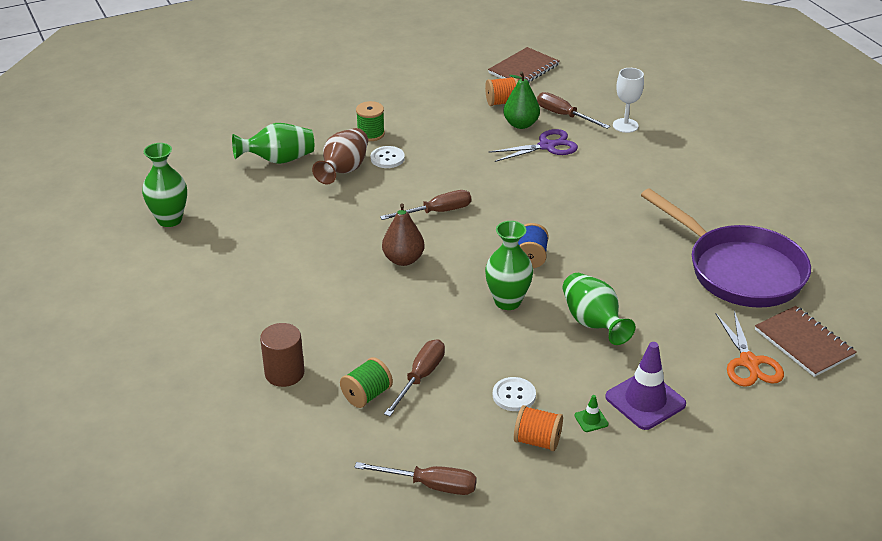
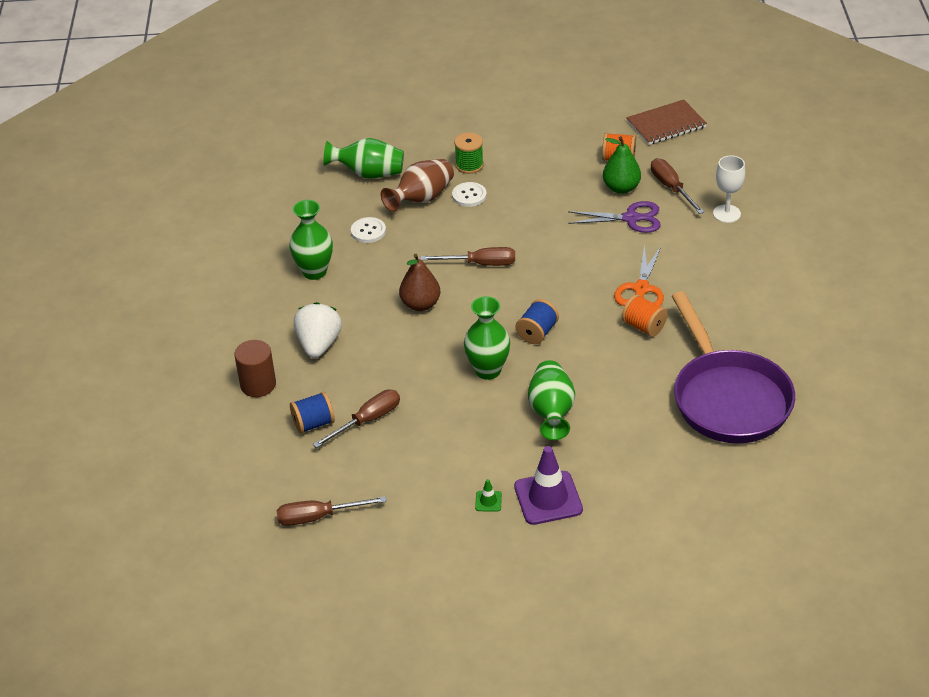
camera: 25 degrees right, 5 degrees up
(169, 219) = (242, 212): green vase -> green vase (314, 271)
(325, 320) = (319, 345): none -> white strawberry
(367, 395) = (313, 423): green spool -> blue spool
(430, 485) = (318, 517): brown screwdriver -> brown screwdriver turned 135 degrees clockwise
(514, 395) = (436, 460): white button -> white button (368, 231)
(537, 441) = (430, 506): orange spool -> orange spool (644, 326)
(749, 362) = (669, 490): orange scissors -> orange scissors (641, 289)
(804, 343) = (736, 487): brown notebook -> none

